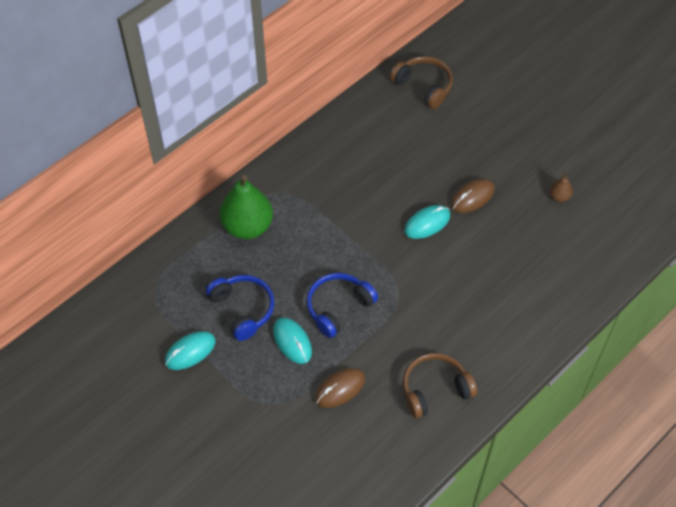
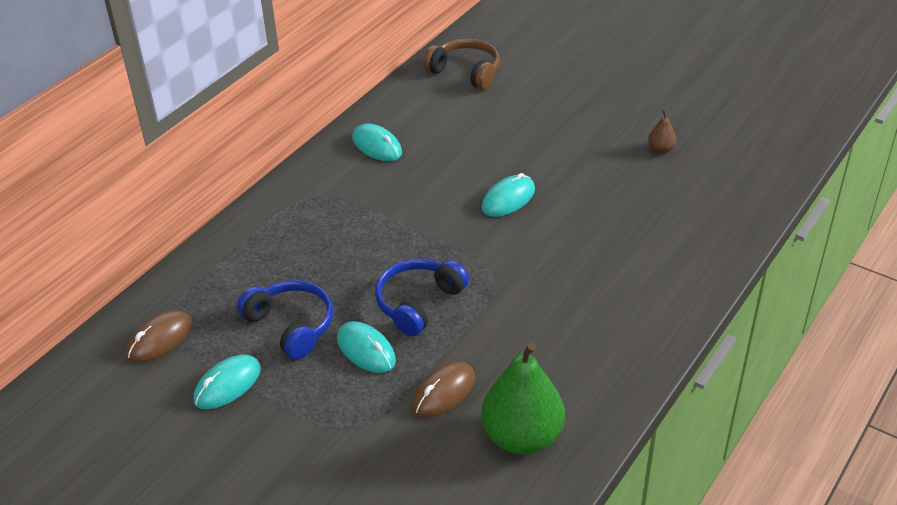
camera: 10 degrees left, 15 degrees down
(247, 226) = (279, 237): green pear -> green pear (522, 437)
(337, 151) = (377, 146): none -> turquoise mouse
(435, 389) = (571, 371): brown headphones -> none
(472, 197) = (556, 165): brown mouse -> brown mouse (160, 339)

